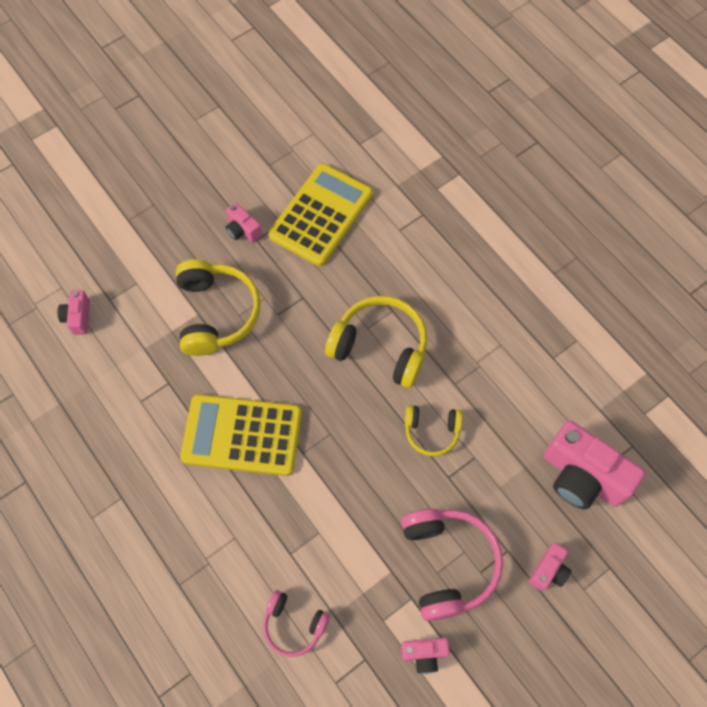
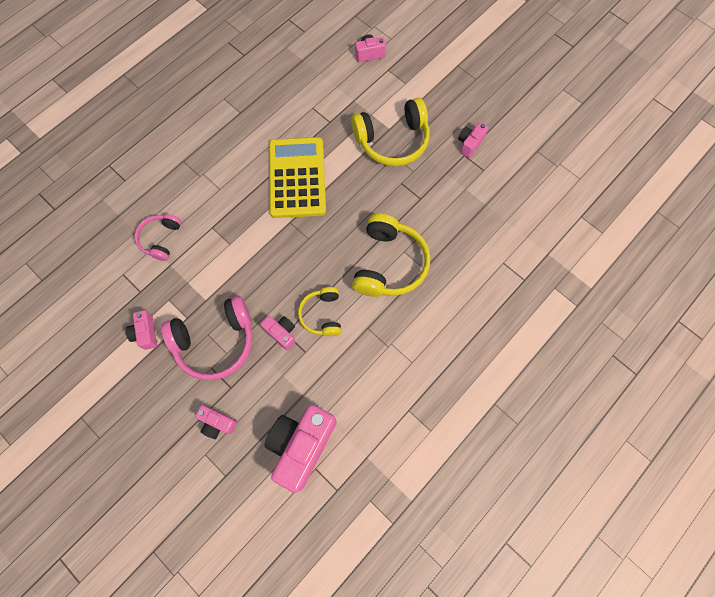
camera: 80 degrees right, 5 degrees up
(321, 215) = (500, 198): yellow calculator -> none
(448, 482) = (281, 333): none -> pink camera

